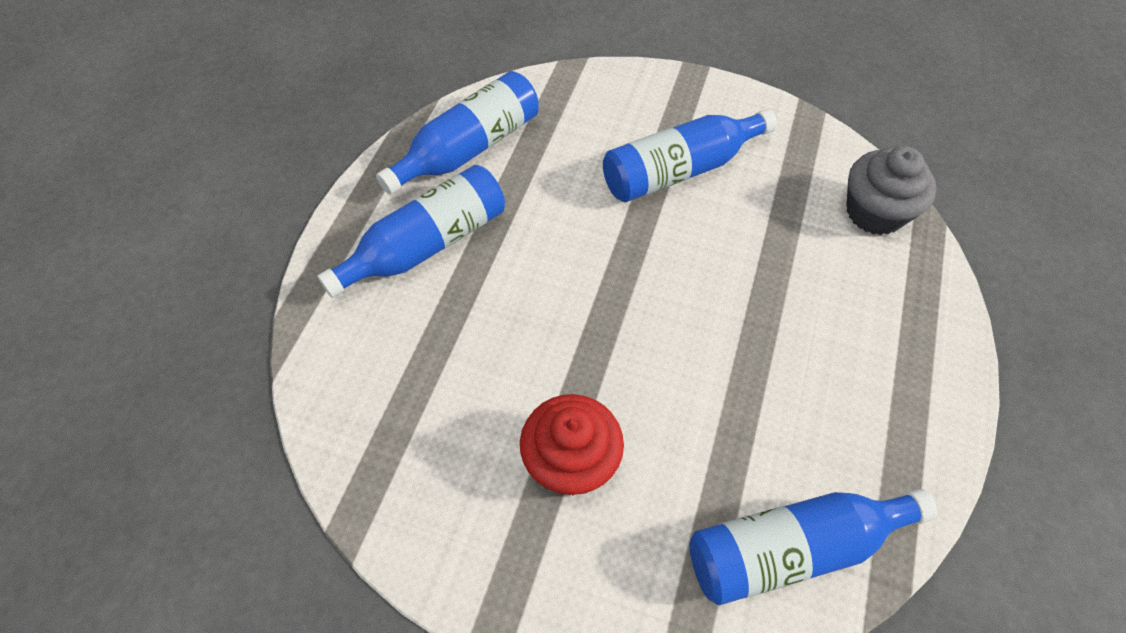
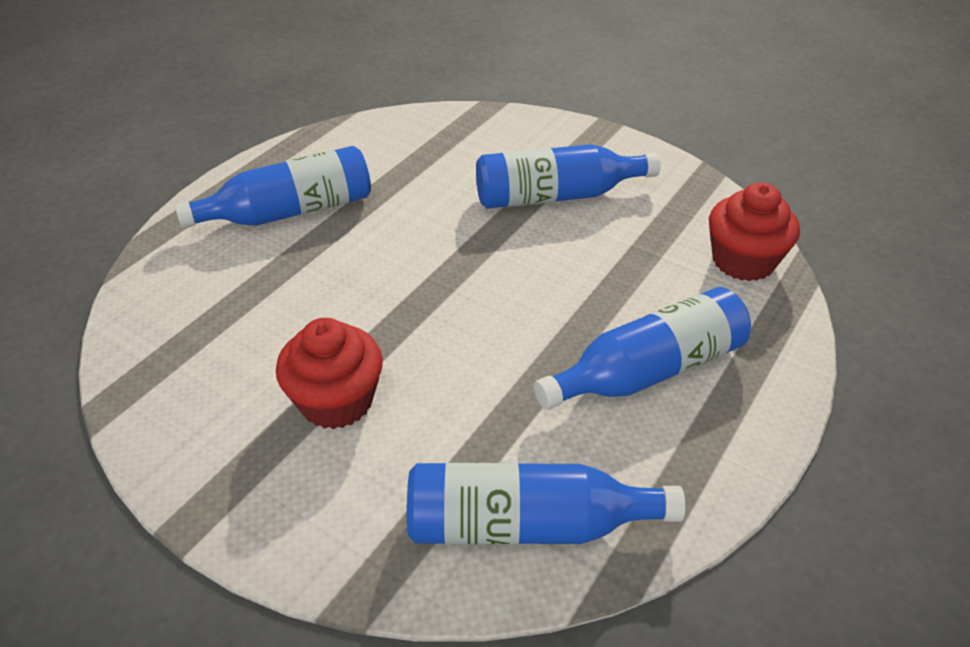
camera: 15 degrees right, 15 degrees down
(468, 148) = (365, 149): blue bottle -> blue bottle (648, 370)
(875, 212) = (743, 261): grey cupcake -> red cupcake

